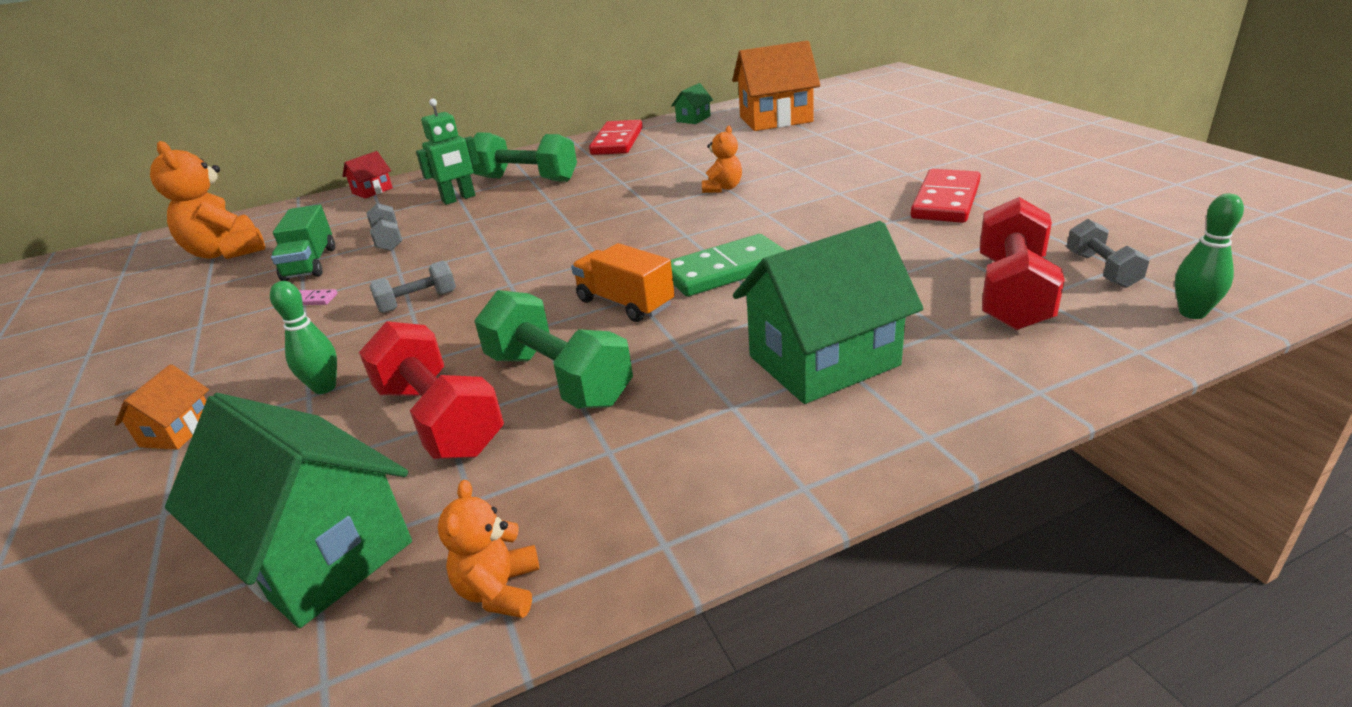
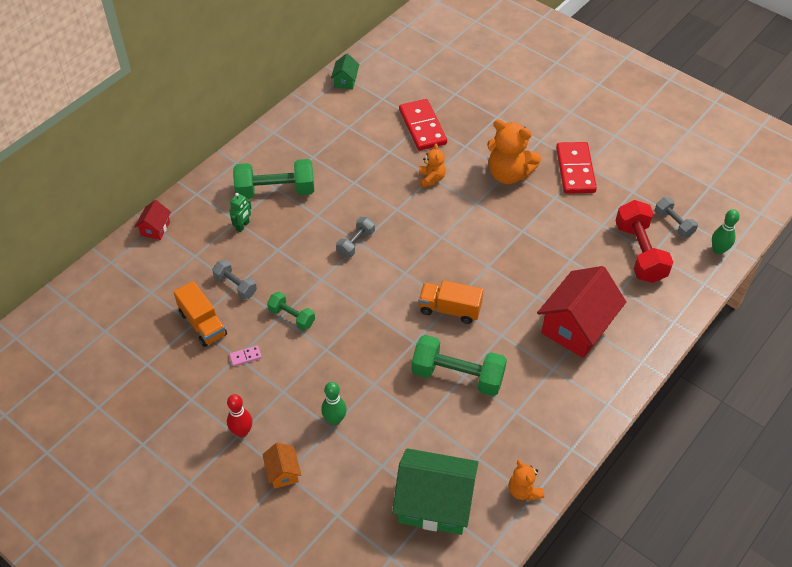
camera: 30 degrees left, 20 degrees up
(200, 371) = (242, 432): none -> red bowling pin
(227, 252) = (116, 327): orange teddy bear -> orange teddy bear (508, 174)
(310, 264) = (202, 324): green truck -> orange truck
(412, 275) = (292, 317): none -> green dumbbell
(418, 302) = (321, 340): grey dumbbell -> grey dumbbell (356, 243)
(439, 419) = (419, 419): red dumbbell -> none
(459, 199) = (243, 226): green robot -> green robot, size x0.66
(617, 141) = (307, 124): red domino -> red domino (422, 127)
(725, 270) = (487, 267): green domino -> none
(775, 119) = (412, 75): orange house -> none
(823, 361) = (577, 327): green house -> red house

